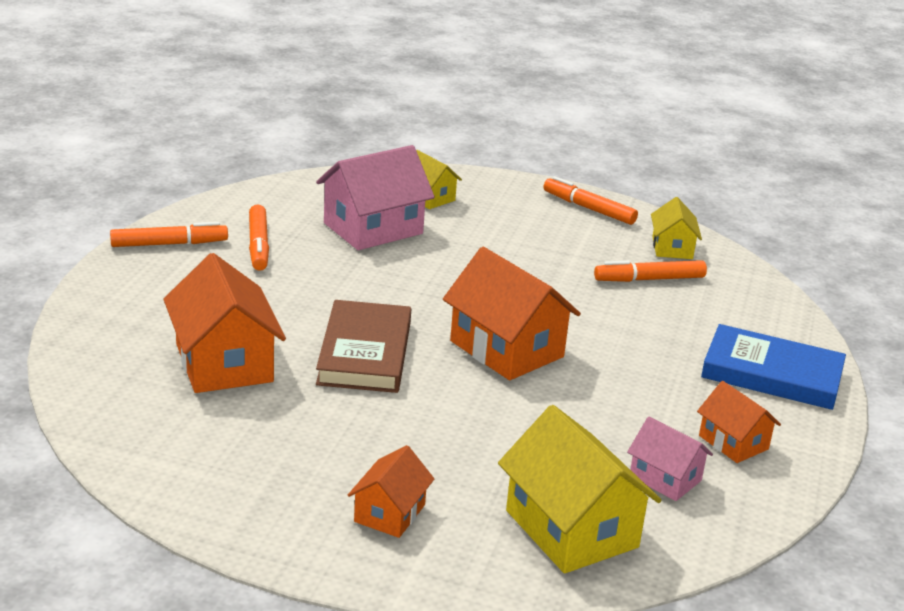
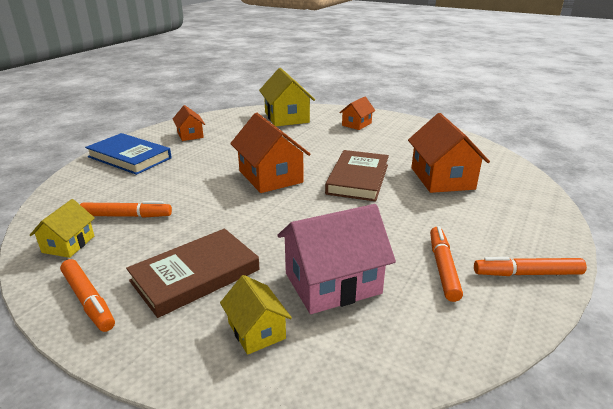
camera: 165 degrees left, 0 degrees up
(511, 228) = (195, 275): none -> brown book
(665, 478) = (235, 127): pink house -> none

